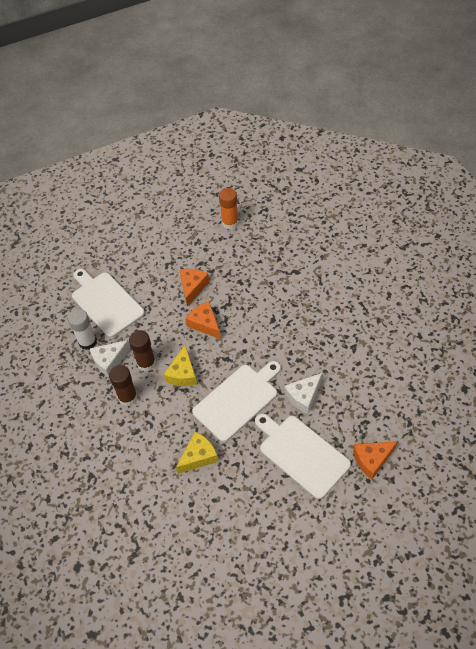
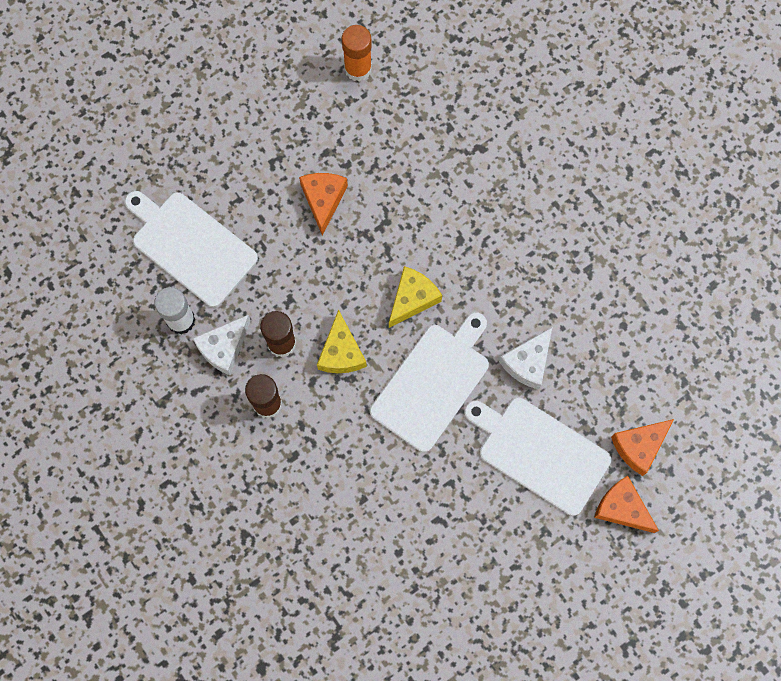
camera: 15 degrees left, 20 degrees up
(198, 456) = (394, 480): yellow cheese -> yellow cheese (412, 299)
(205, 324) = (356, 262): orange cheese -> orange cheese (622, 508)

